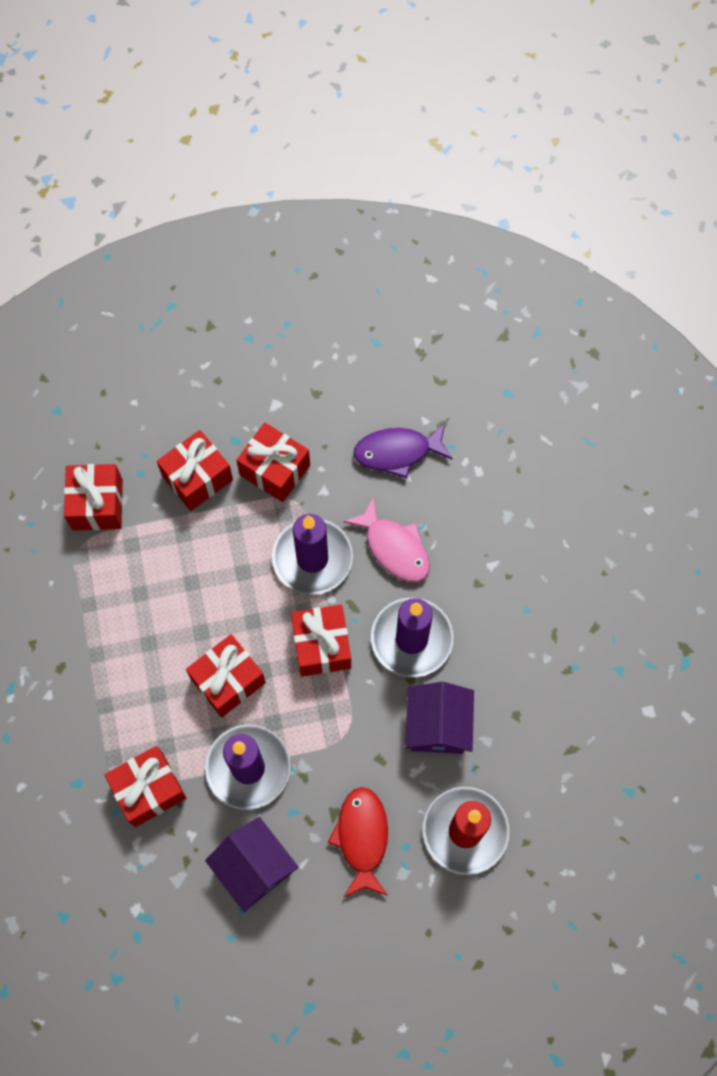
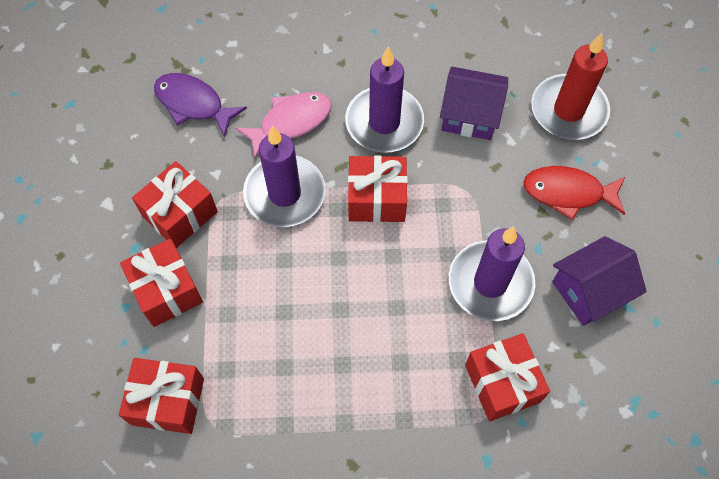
camera: 80 degrees left, 5 degrees down
(228, 681) = (397, 290): red gift -> none
(397, 452) = (193, 104): purple fish -> purple fish turned 120 degrees clockwise

